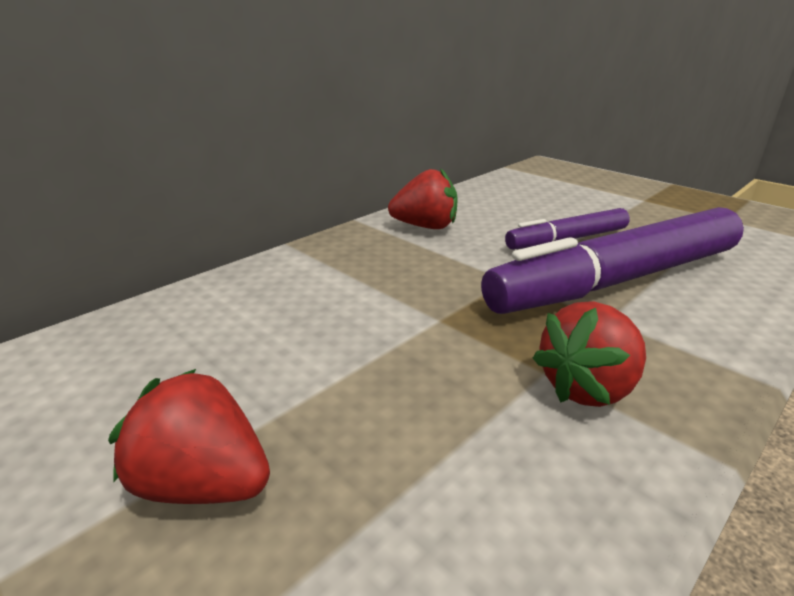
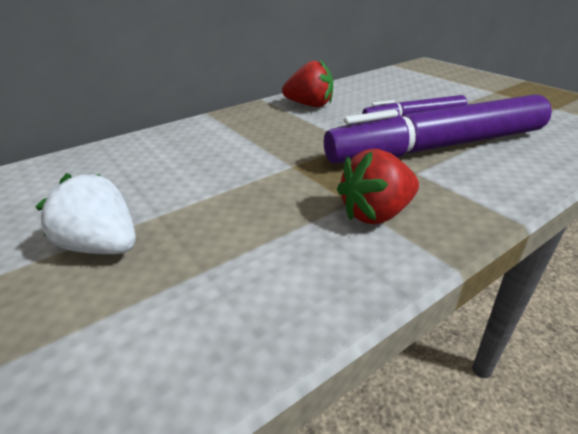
camera: 10 degrees right, 5 degrees up
(203, 483) = (102, 246): red strawberry -> white strawberry

